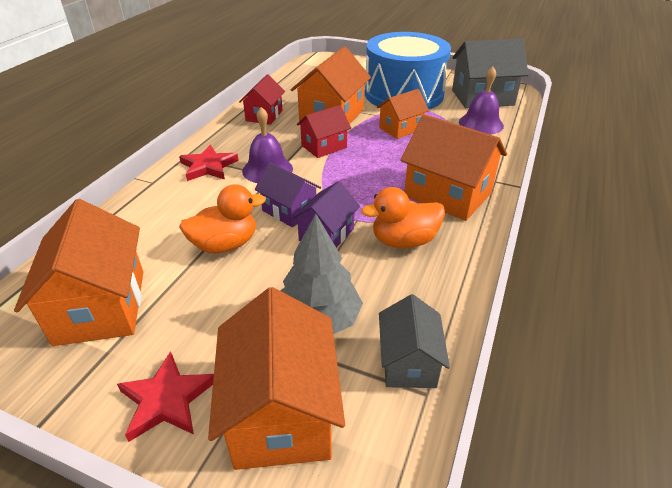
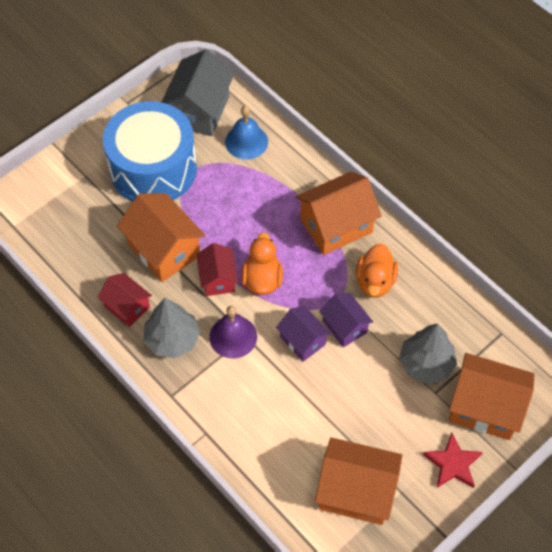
camera: 65 degrees left, 20 degrees up
(208, 166) = (202, 382): red star -> none
(225, 244) = (324, 397): orange duck -> orange duck (262, 280)
(245, 141) = (172, 339): none -> grey tree
(289, 211) = (302, 340): purple house -> purple house turned 75 degrees clockwise
(400, 129) = (220, 206): orange house -> none
(408, 362) = (478, 331): grey house -> none
(481, 124) = (246, 141): purple bell -> blue bell

